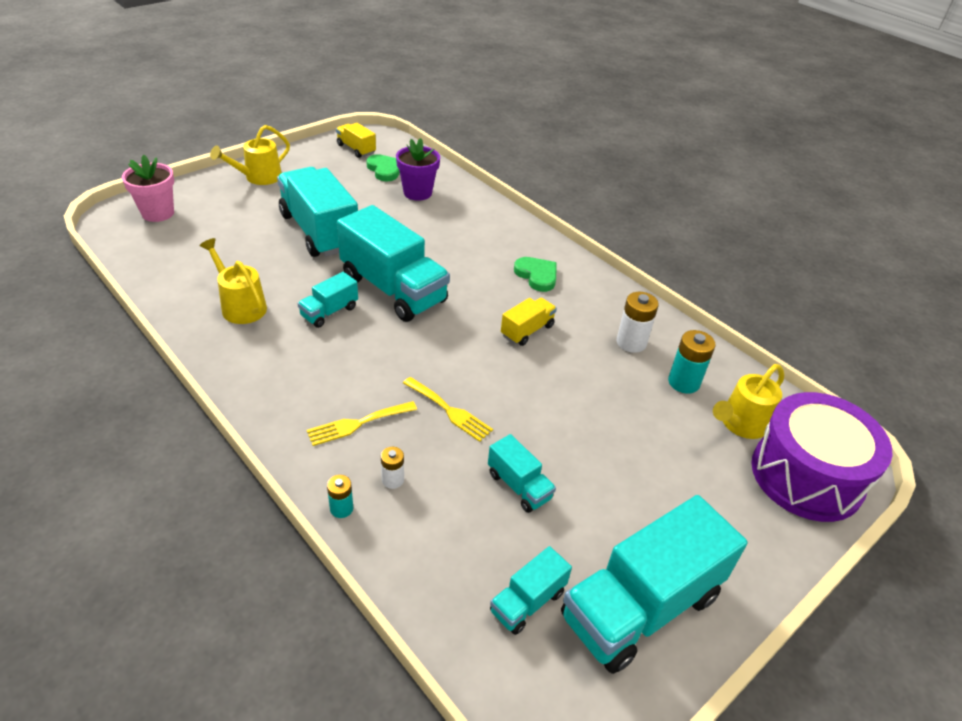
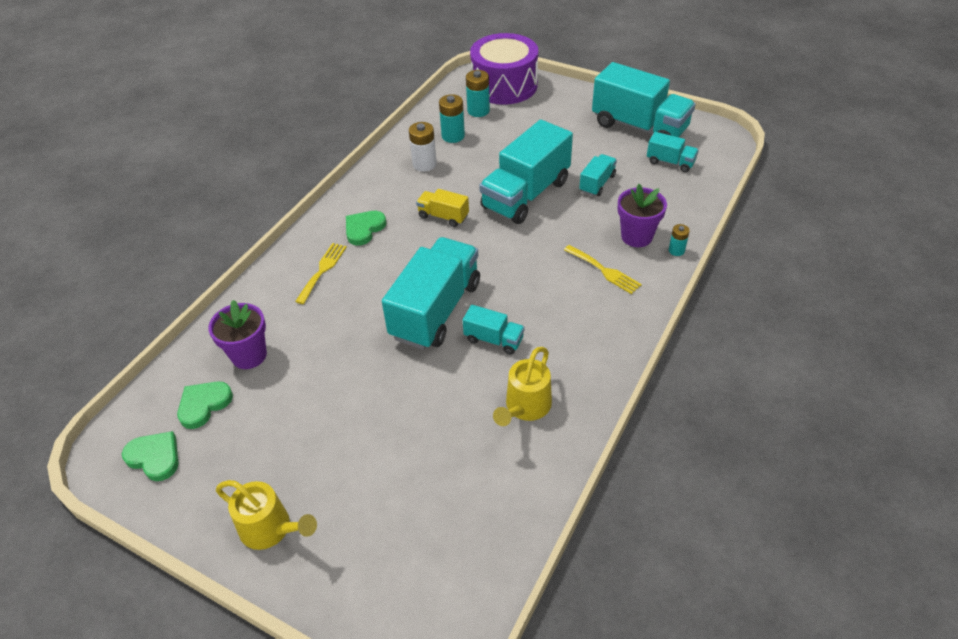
camera: 105 degrees left, 5 degrees up
(158, 213) = (406, 593): pink flower pot -> none
(319, 231) = (368, 406): turquoise truck -> turquoise truck (526, 194)
(356, 149) = (155, 457): yellow truck -> green heart
(393, 480) = (636, 236): white battery -> purple flower pot
(450, 411) = (557, 230): yellow fork -> yellow fork (322, 270)
(740, 424) = (478, 111): yellow watering can -> turquoise battery

